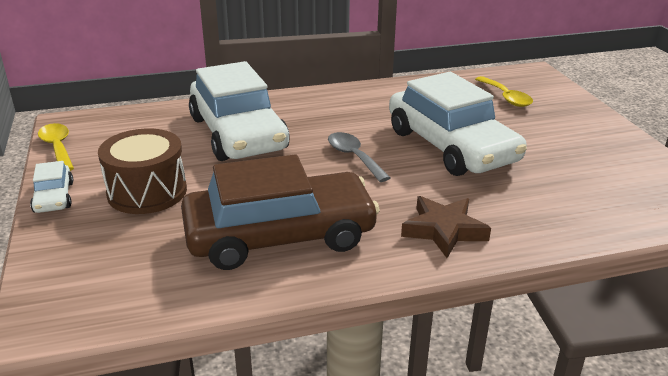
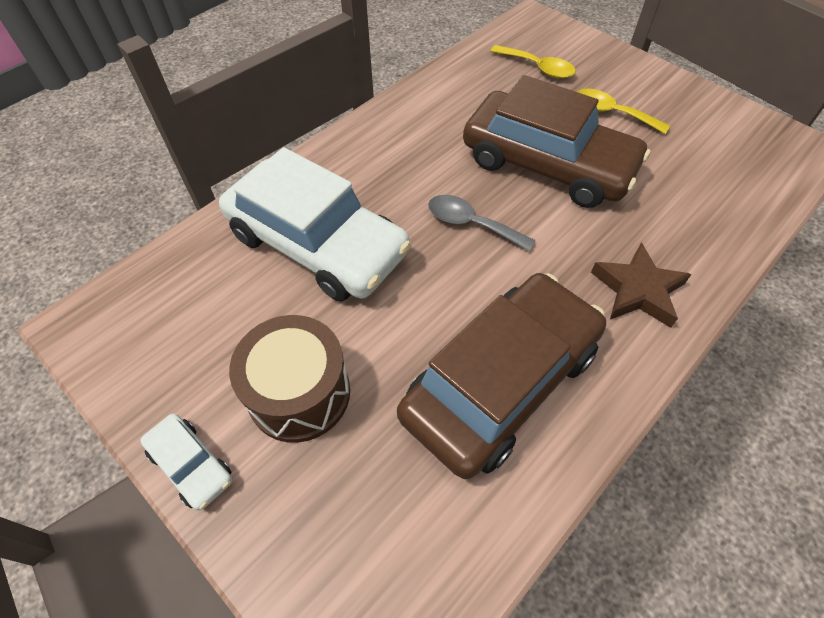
camera: 30 degrees left, 25 degrees up
(58, 147) = (111, 375): yellow spoon -> yellow spoon (611, 113)
(451, 146) = (547, 164): white car -> brown car

